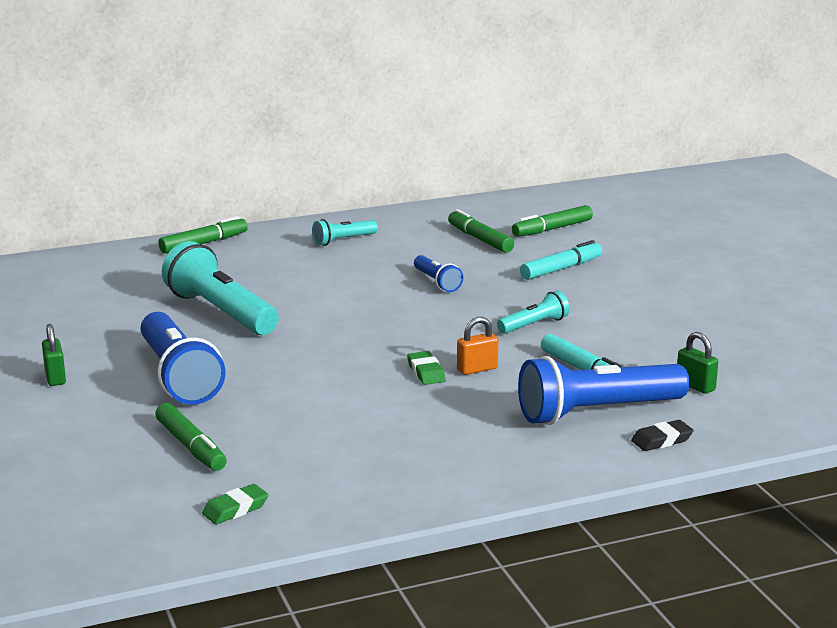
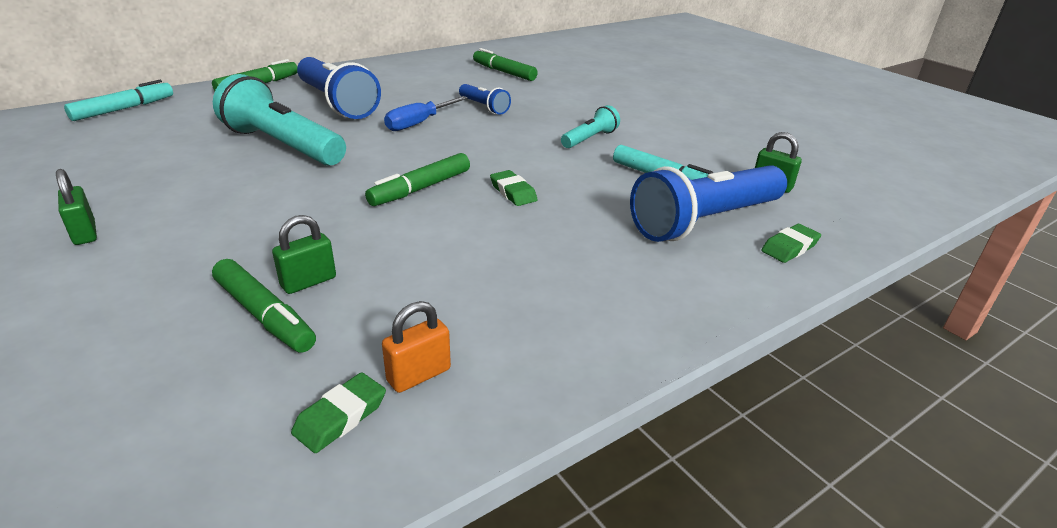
camera: 15 degrees left, 10 degrees up
(178, 377) = (241, 219): blue flashlight -> blue flashlight (337, 103)
(227, 428) = (308, 282): none -> green padlock
(343, 240) = (387, 77): turquoise flashlight -> none
(359, 297) = (418, 123): none -> blue screwdriver
(477, 369) = (562, 185): orange padlock -> orange padlock (419, 375)
(552, 229) = (557, 63): green marker -> green marker (420, 188)
(561, 269) = (583, 91): turquoise marker -> turquoise marker (124, 109)
(661, 440) = (789, 247): black eraser -> green eraser

